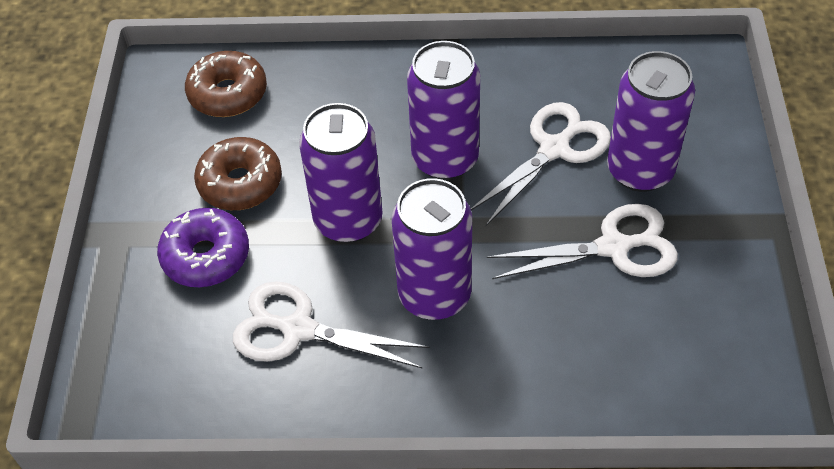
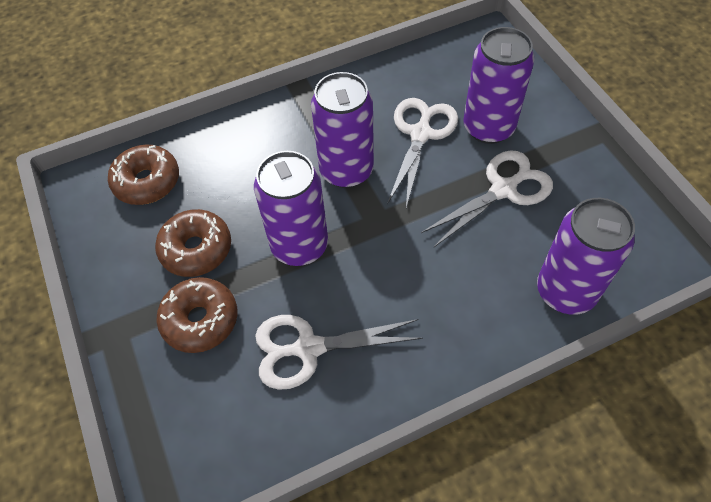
camera: 25 degrees left, 5 degrees up
(206, 256) = (200, 320): purple donut -> brown donut
(434, 295) = (398, 277): purple can -> purple can (565, 291)

